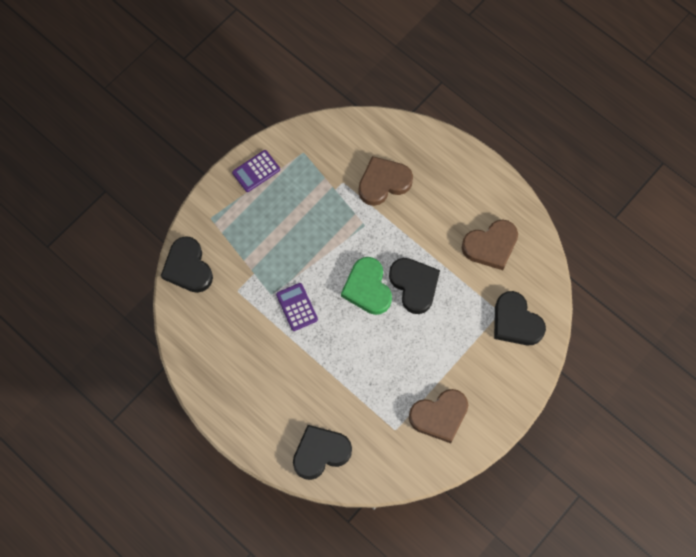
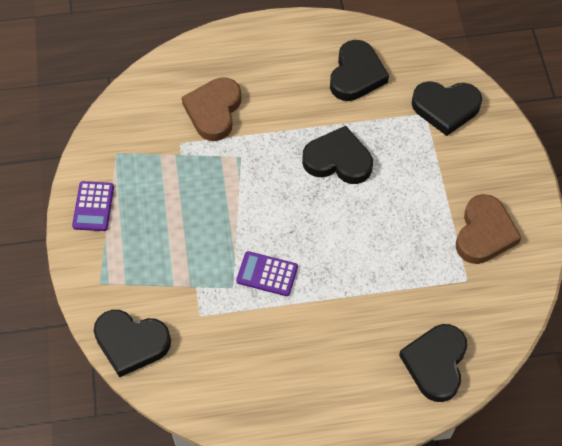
camera: 50 degrees left, 10 degrees down
(367, 288) = (305, 200): green heart -> none
(490, 246) = (356, 75): brown heart -> black heart

